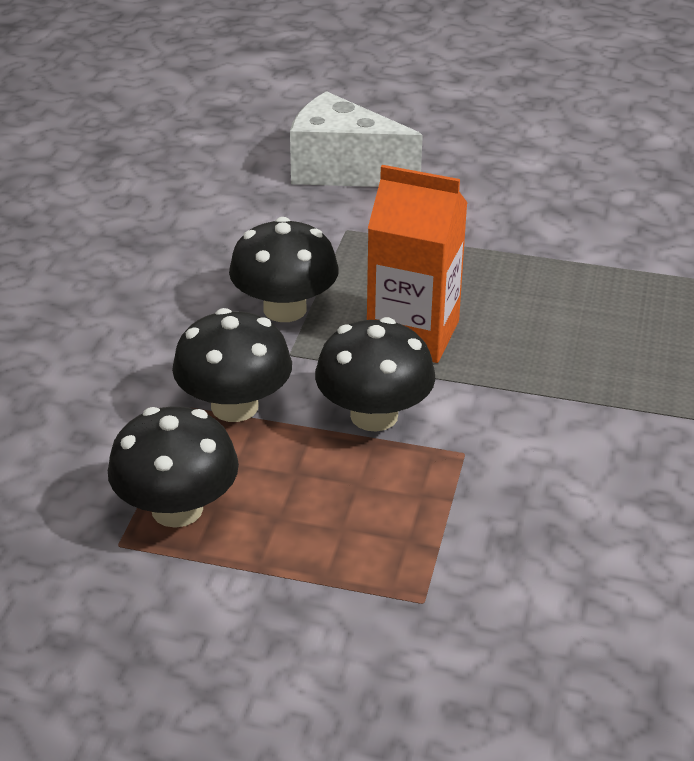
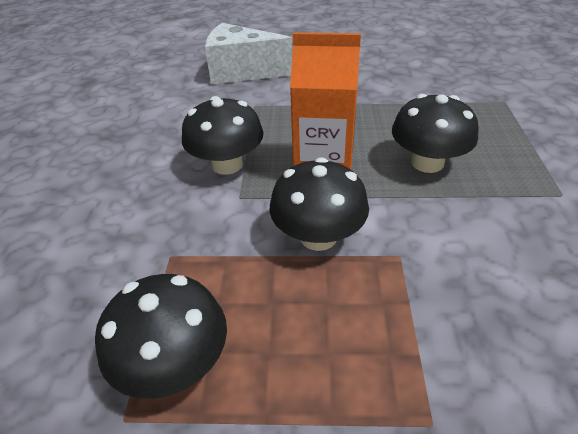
camera: 10 degrees left, 5 degrees up
(234, 406) = (207, 249): black mushroom -> black mushroom (427, 162)

